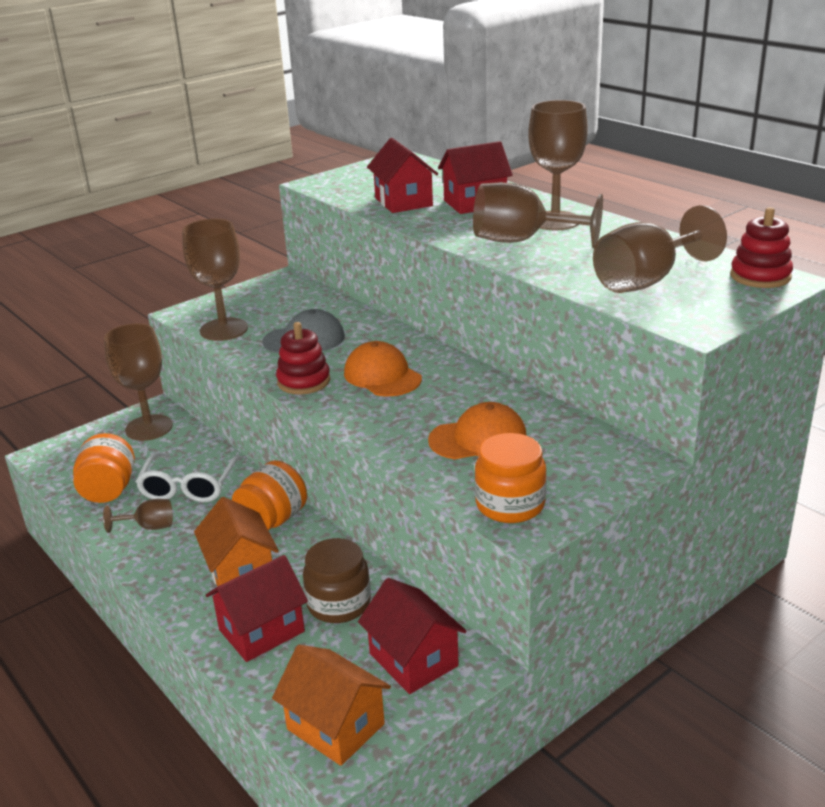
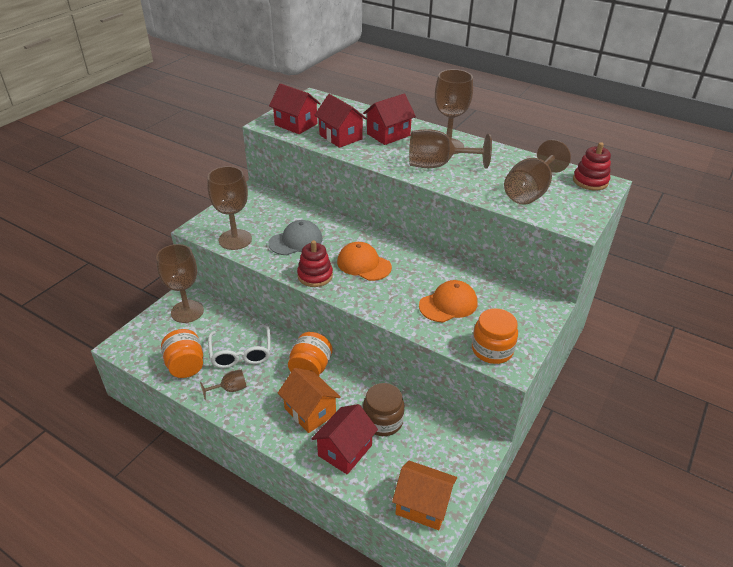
camera: 20 degrees left, 10 degrees up
(413, 660) = (445, 450): red house -> red house (296, 124)

